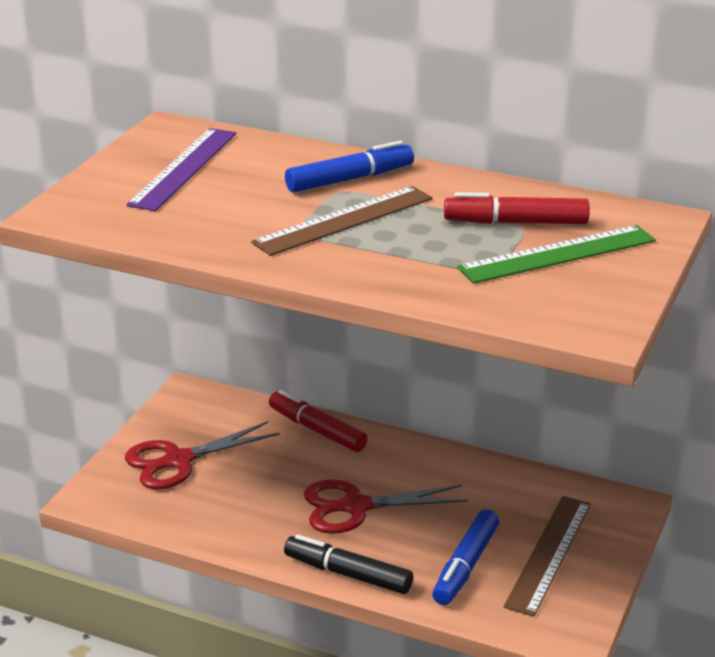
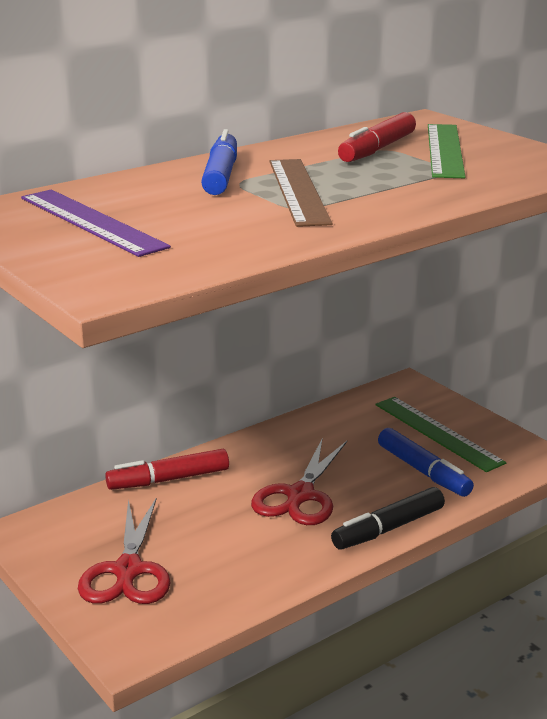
camera: 60 degrees left, 5 degrees down
(549, 554) = (437, 433): brown ruler -> green ruler

